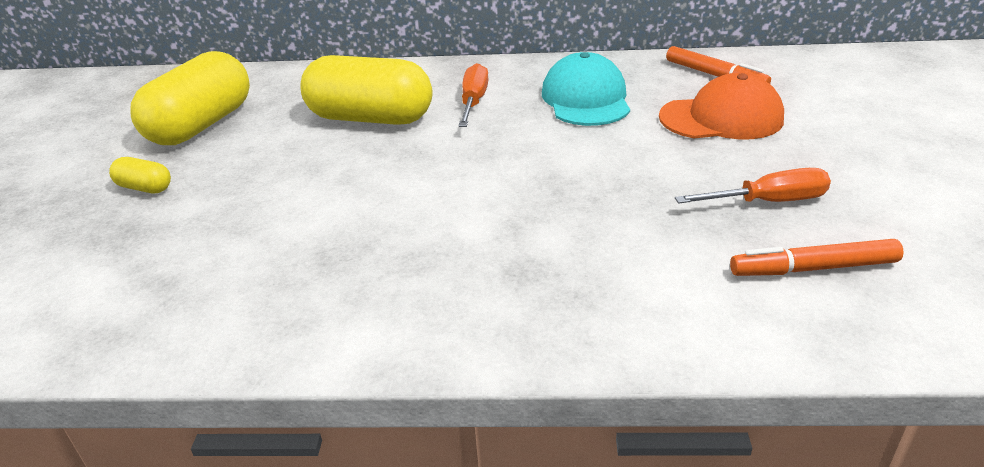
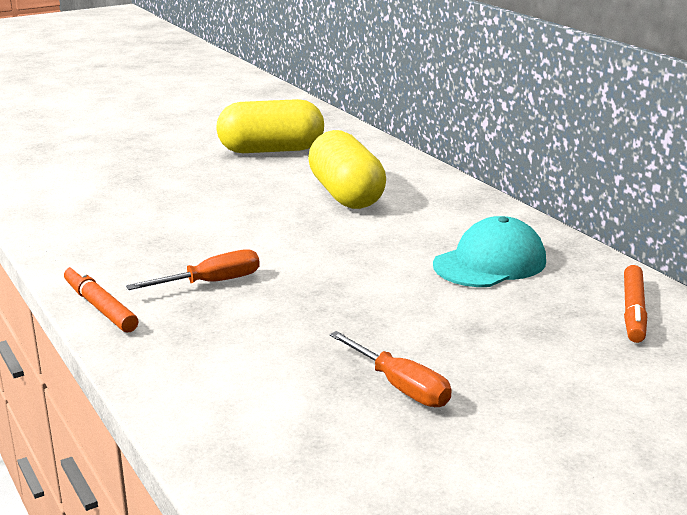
camera: 55 degrees right, 10 degrees down
(145, 188) = (181, 165): yellow capsule -> none
(473, 101) = (422, 221): orange screwdriver -> orange screwdriver (211, 282)
(721, 118) = (538, 333): orange cap -> none
(813, 268) = (309, 427): orange marker -> orange marker (100, 307)

